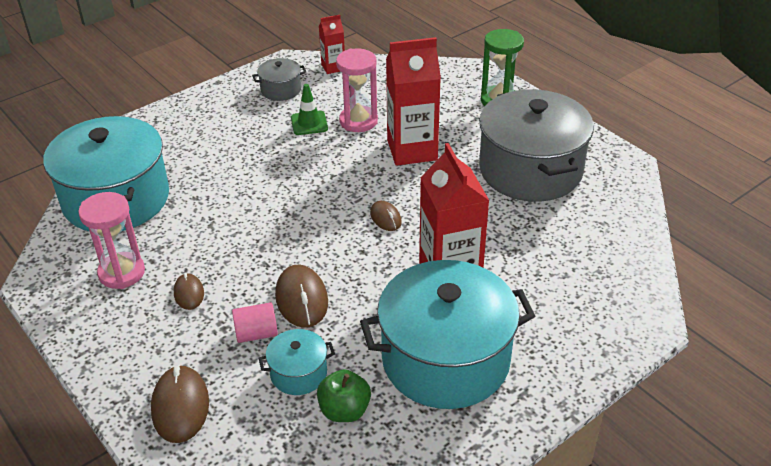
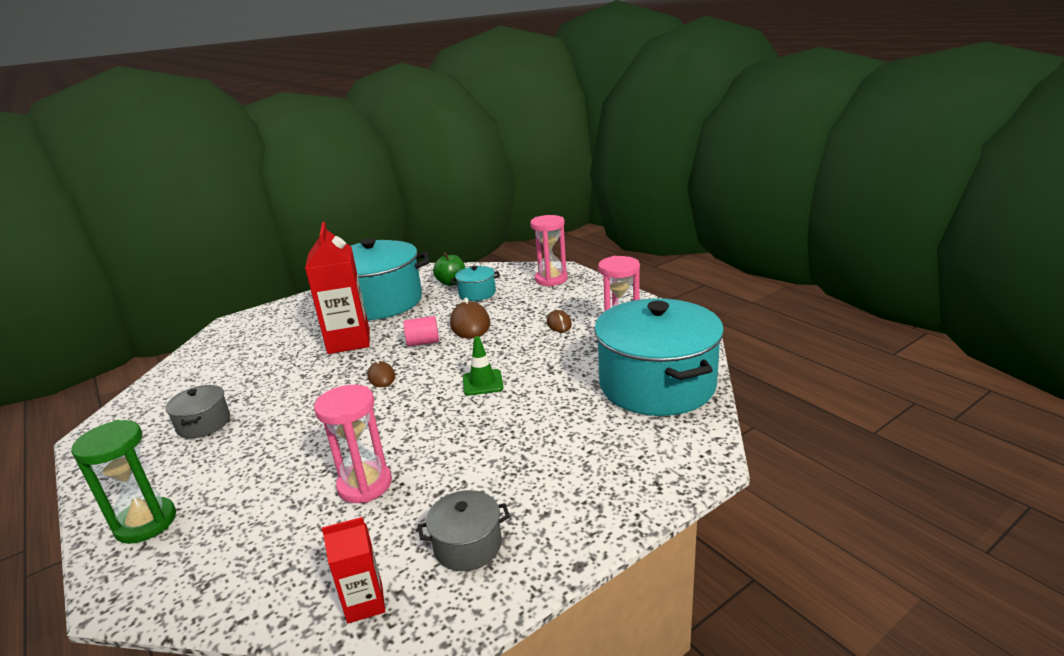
camera: 175 degrees left, 15 degrees down
(180, 406) = (551, 279): brown mouse -> pink hourglass
(256, 333) = (505, 307): pink cylinder -> pink cylinder (423, 342)
(309, 123) = (433, 481): green traffic cone -> green traffic cone (482, 383)
(412, 150) = (317, 444): red carton -> none
(530, 170) = (204, 424): grey pot -> grey pot, size x0.44

